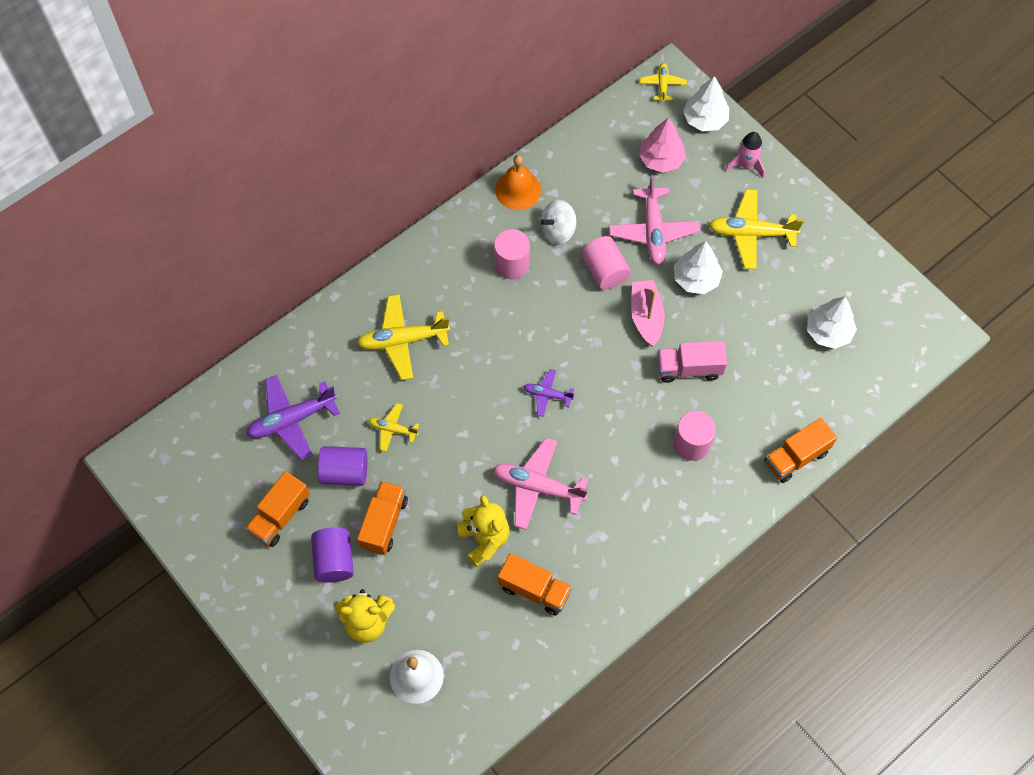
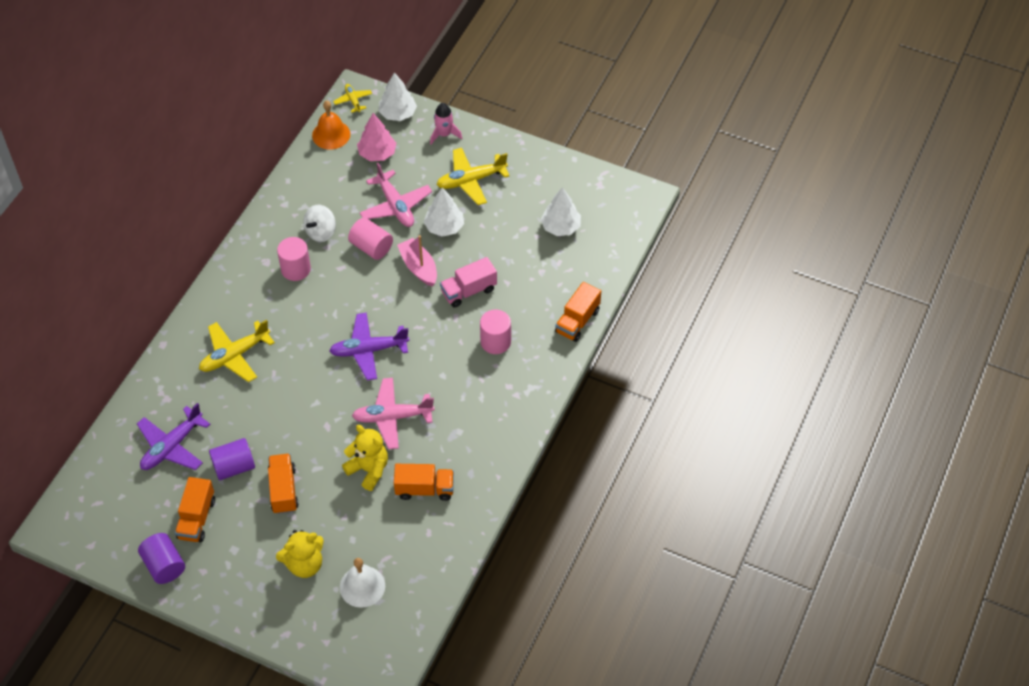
camera: 25 degrees left, 10 degrees down
(334, 560) = (256, 532): purple cylinder -> purple cylinder (164, 565)
(393, 429) = (258, 421): yellow plane -> none
(518, 190) = (274, 214): orange bell -> orange bell (331, 134)
(547, 395) = (369, 350): purple plane -> purple plane, size x1.84

